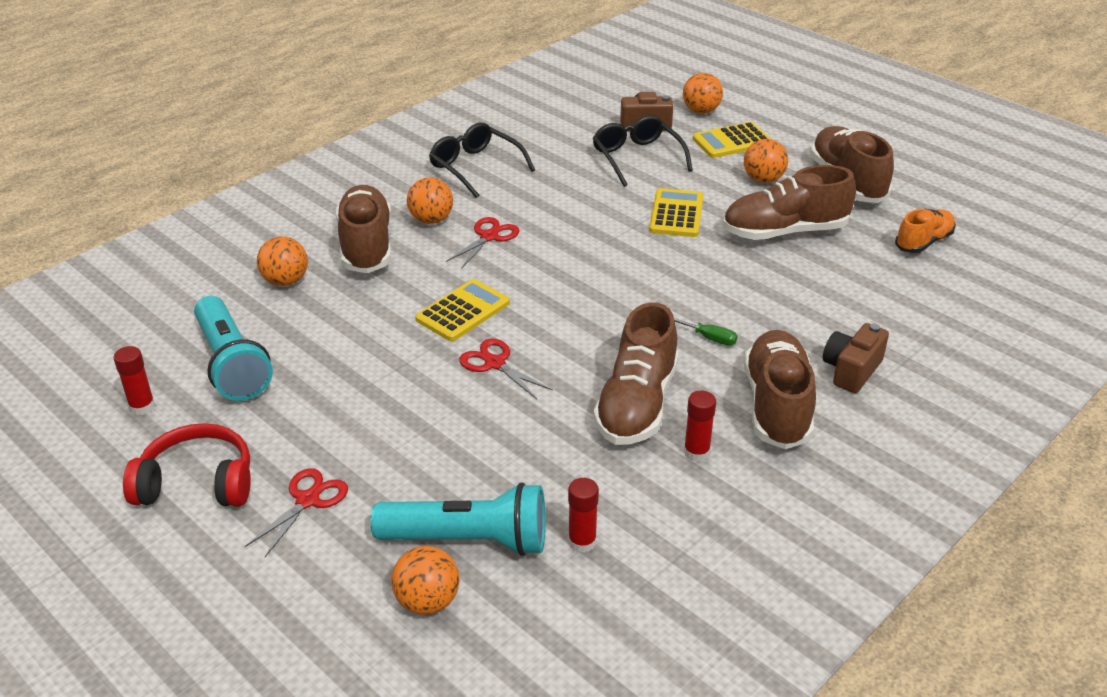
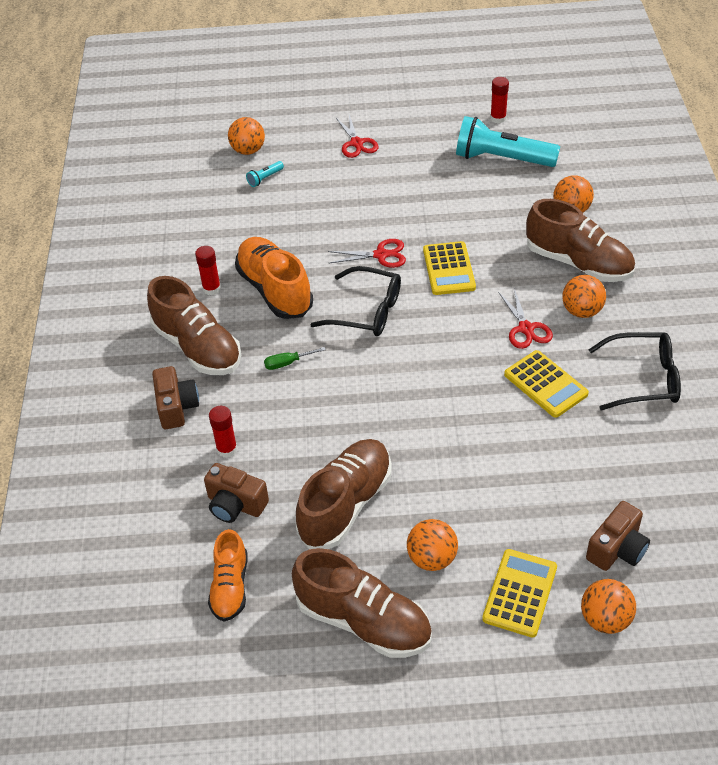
camera: 135 degrees right, 10 degrees up
(197, 483) = (412, 116): red headphones -> none
(468, 540) = (265, 178): turquoise flashlight -> turquoise flashlight, size x0.40
(582, 542) = (215, 212): red glue stick -> red glue stick (227, 449)
(637, 157) = (558, 496): black glasses -> black glasses (367, 311)
(637, 404) = (275, 290): brown shoe -> orange shoe
(676, 214) = (443, 455): yellow calculator -> yellow calculator (545, 384)
(870, 279) = (235, 504): none -> brown camera

